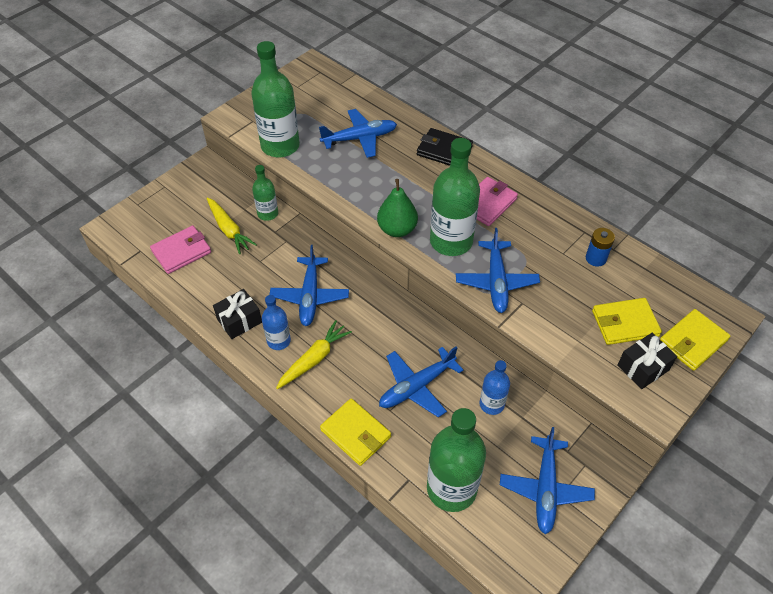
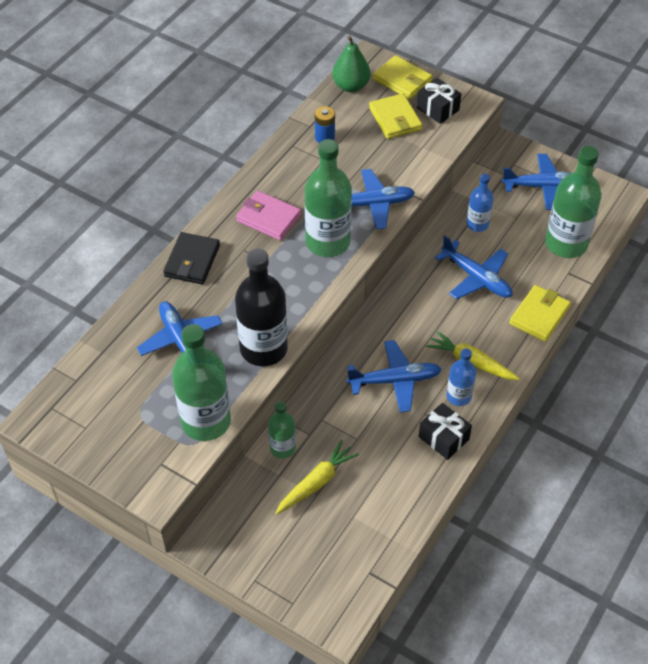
camera: 100 degrees left, 0 degrees up
(181, 252) = (361, 524): pink wallet -> none
(339, 185) = (263, 348): none -> black bottle
(397, 229) = (321, 287): green pear -> green pear (351, 86)

